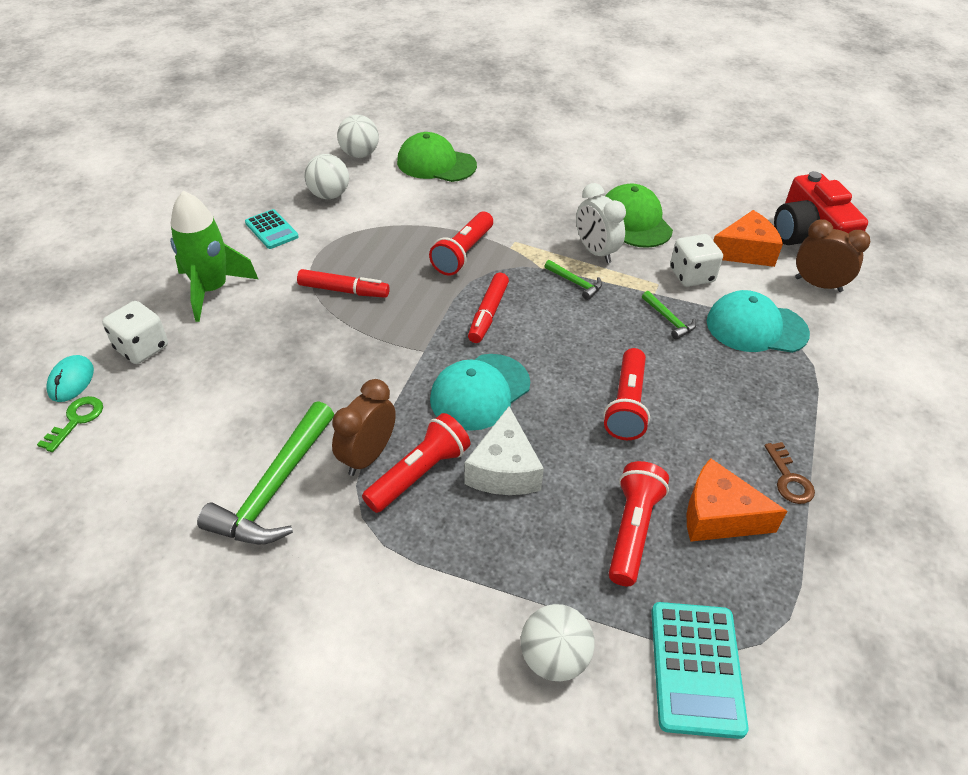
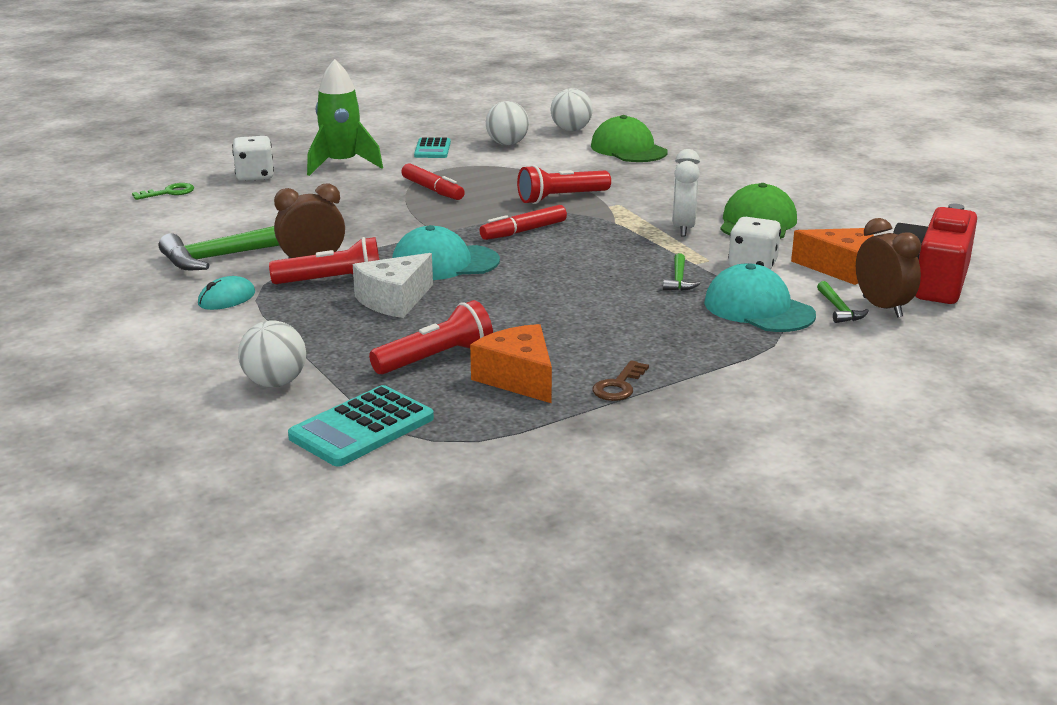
camera: 40 degrees right, 20 degrees down
(71, 381) = (192, 177): turquoise mouse -> turquoise mouse (227, 298)
(575, 283) = (630, 238): green hammer -> green hammer (839, 309)
(626, 405) = (550, 306): red flashlight -> none

